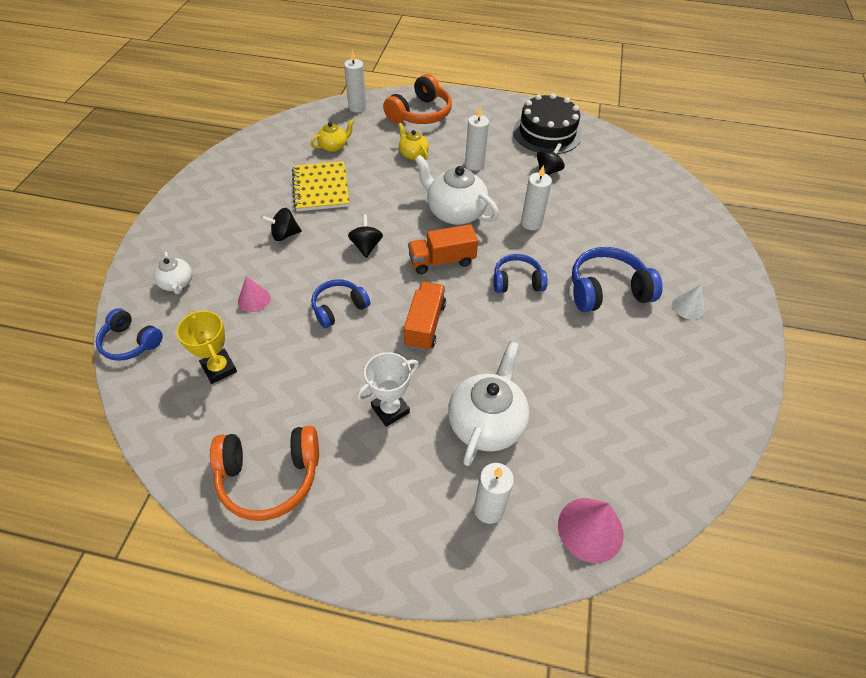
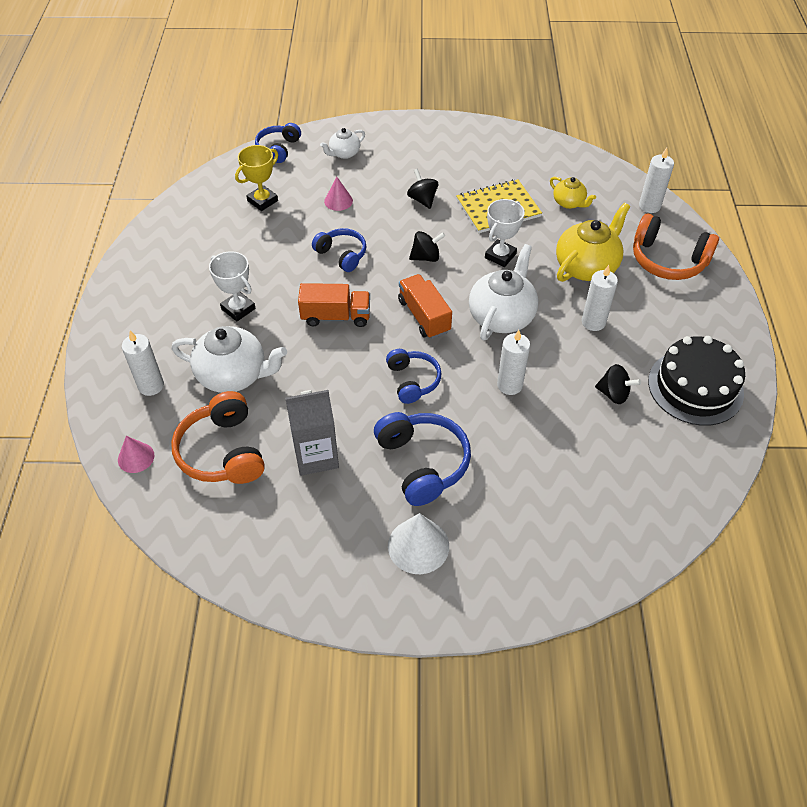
camera: 80 degrees right, 0 degrees up
(269, 477) = (170, 253): orange headphones -> orange headphones (222, 451)
(382, 199) = (500, 256): none -> white trophy
(413, 154) = (587, 266): yellow teapot -> yellow teapot, size x1.85
(590, 529) = (136, 457): pink cone -> pink cone, size x0.63
(596, 363) = (316, 456): none -> grey carton
(688, 307) = (418, 546): white cone -> white cone, size x1.59

